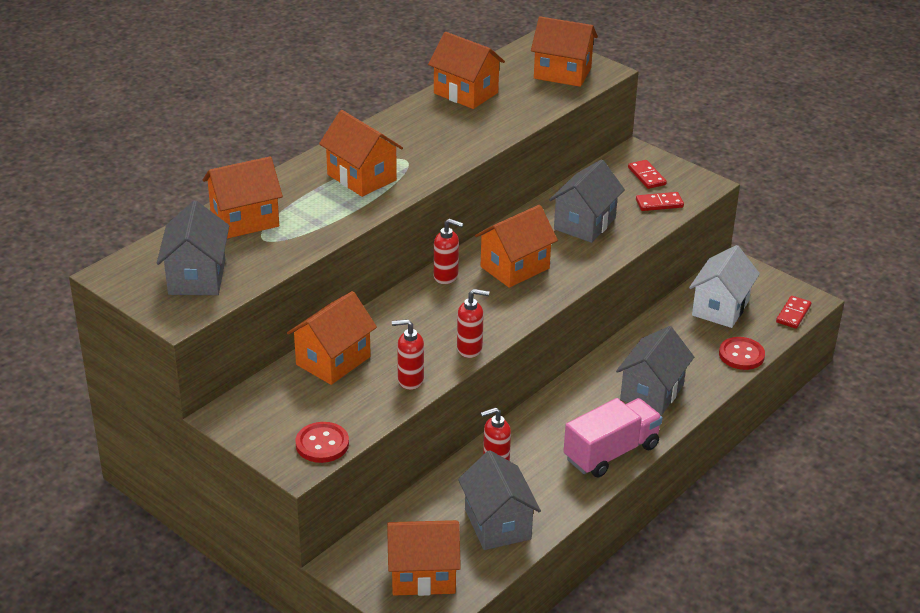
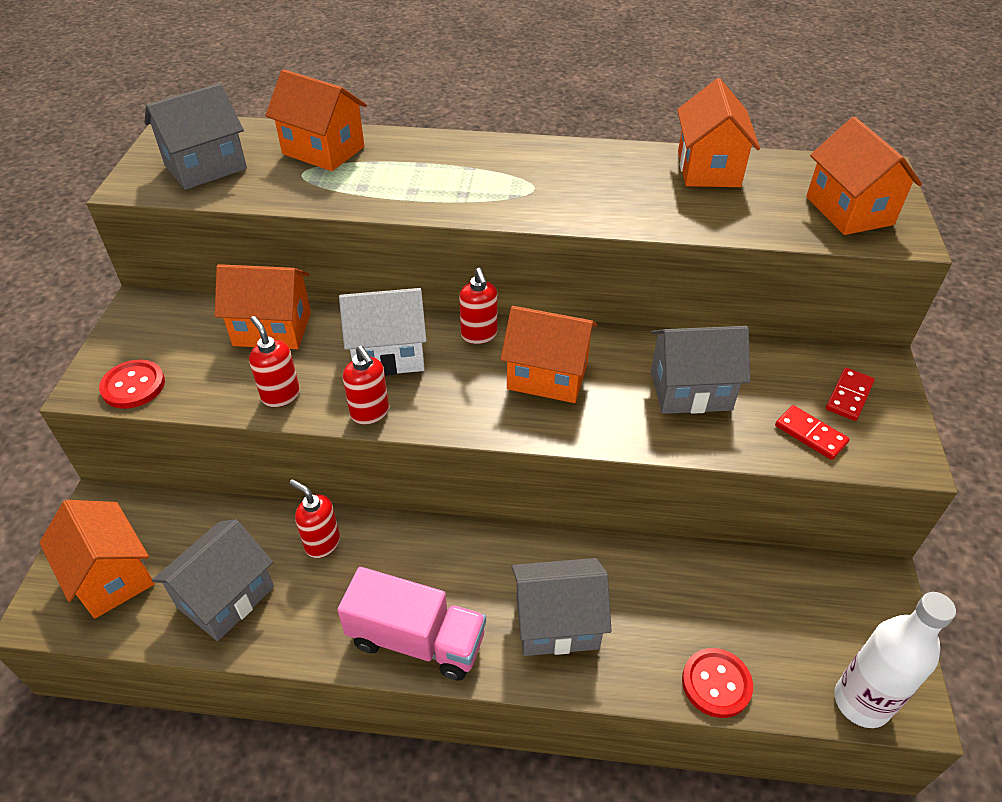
camera: 55 degrees right, 10 degrees up
(362, 177) = (469, 178): orange house -> none
(720, 308) = (782, 610): white house -> white house (388, 354)
(793, 314) = (861, 702): red domino -> white bottle

